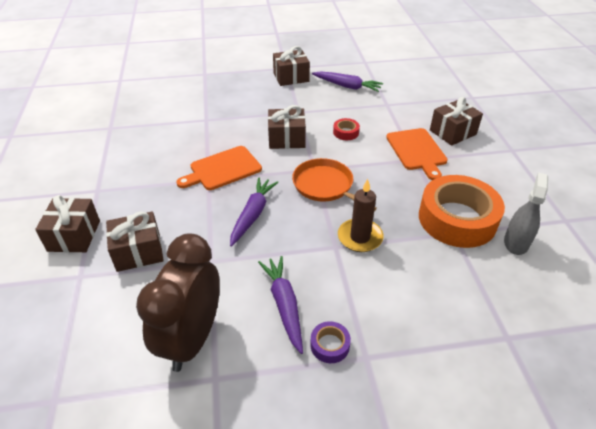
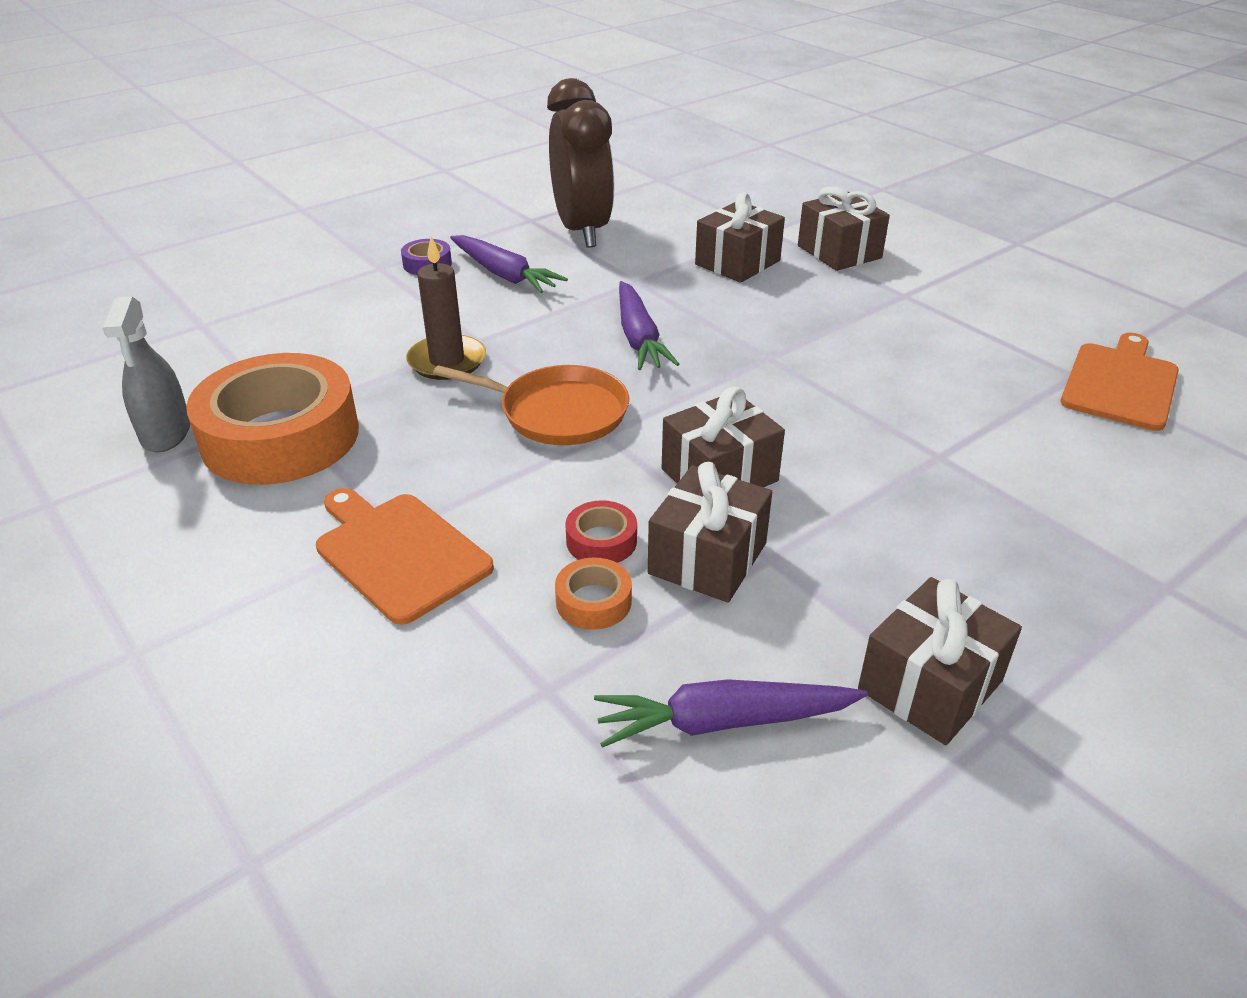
camera: 150 degrees right, 5 degrees down
(223, 169) = (767, 379): orange cutting board -> orange cutting board (1120, 383)
(361, 118) = (593, 601): none -> orange tape
(453, 132) = (311, 652): brown gift -> brown gift (707, 558)

